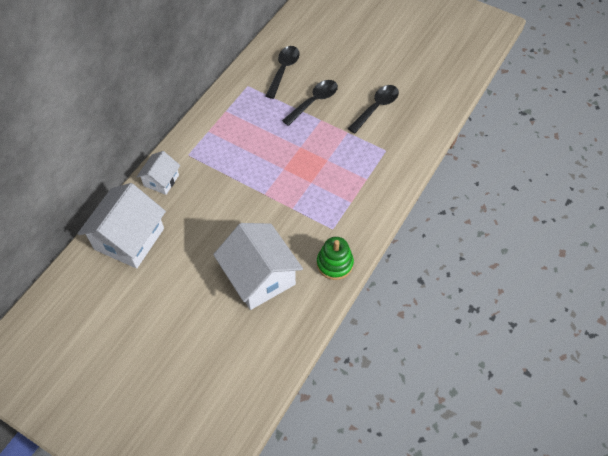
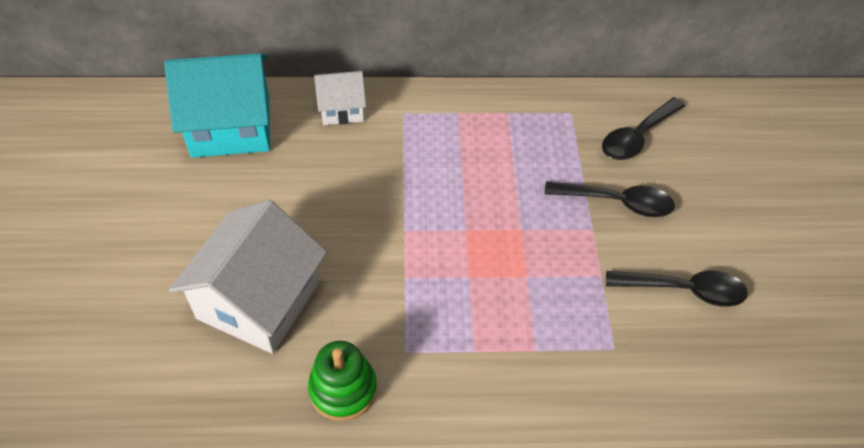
camera: 55 degrees right, 5 degrees down
(129, 239) = (231, 126): white house -> turquoise house
(283, 70) = (637, 137): black spoon -> black spoon turned 150 degrees clockwise

